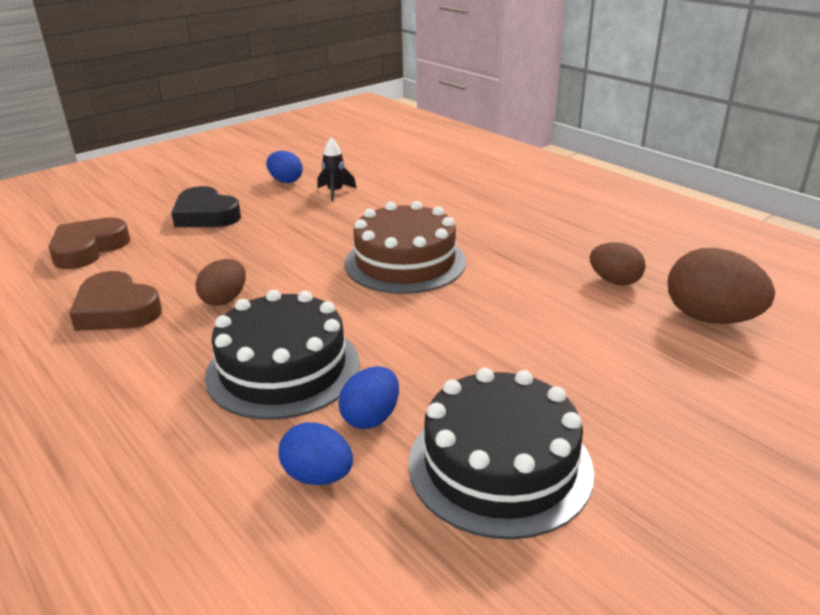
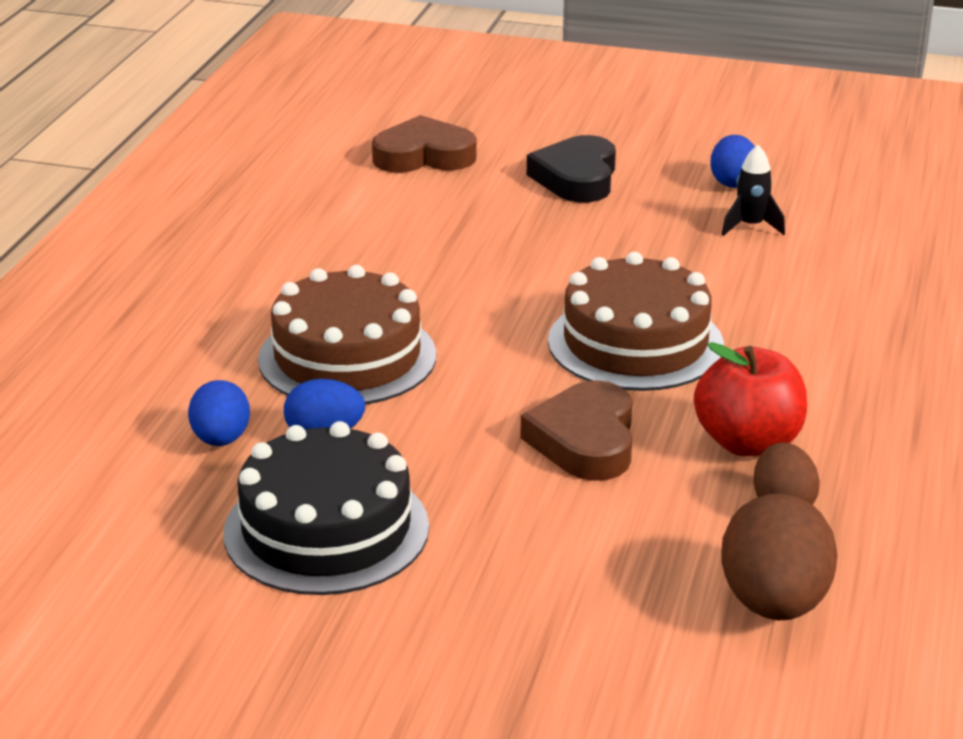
camera: 55 degrees right, 0 degrees up
(116, 310) = (340, 228): brown heart -> brown heart (585, 440)
(224, 300) = (424, 273): brown egg -> none
(283, 369) = (347, 357): black cake -> brown cake
(544, 268) = (748, 442): none -> red apple

